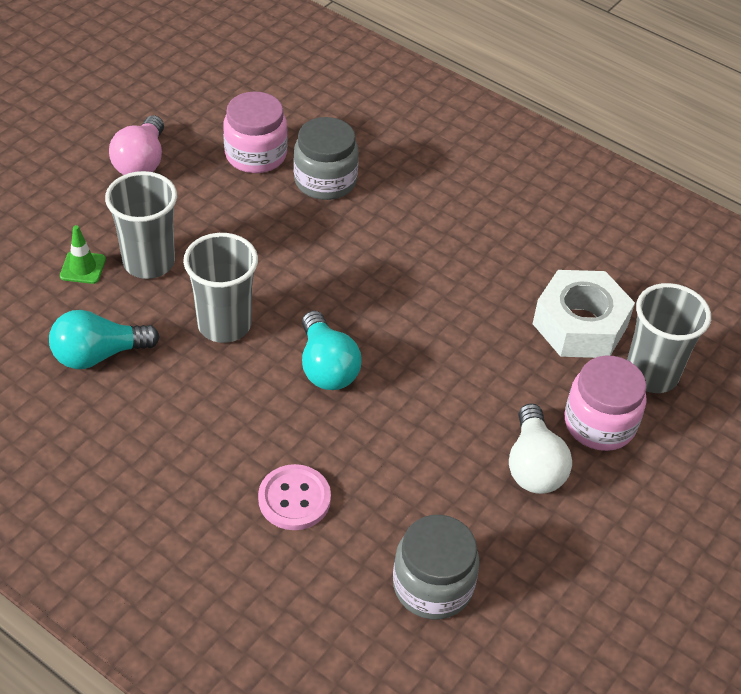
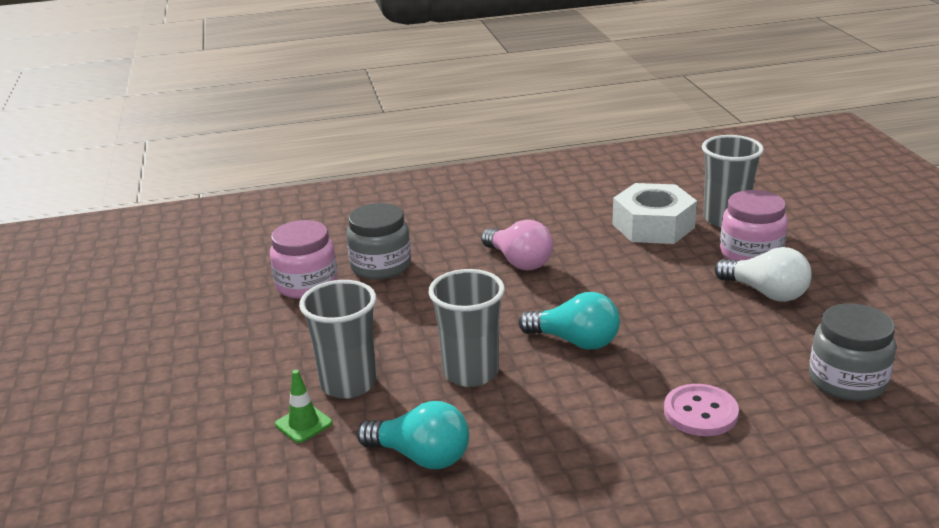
camera: 45 degrees left, 20 degrees down
(99, 355) = (421, 456): turquoise light bulb -> turquoise light bulb turned 90 degrees counterclockwise
(141, 162) = (227, 342): pink light bulb -> pink light bulb (519, 262)

